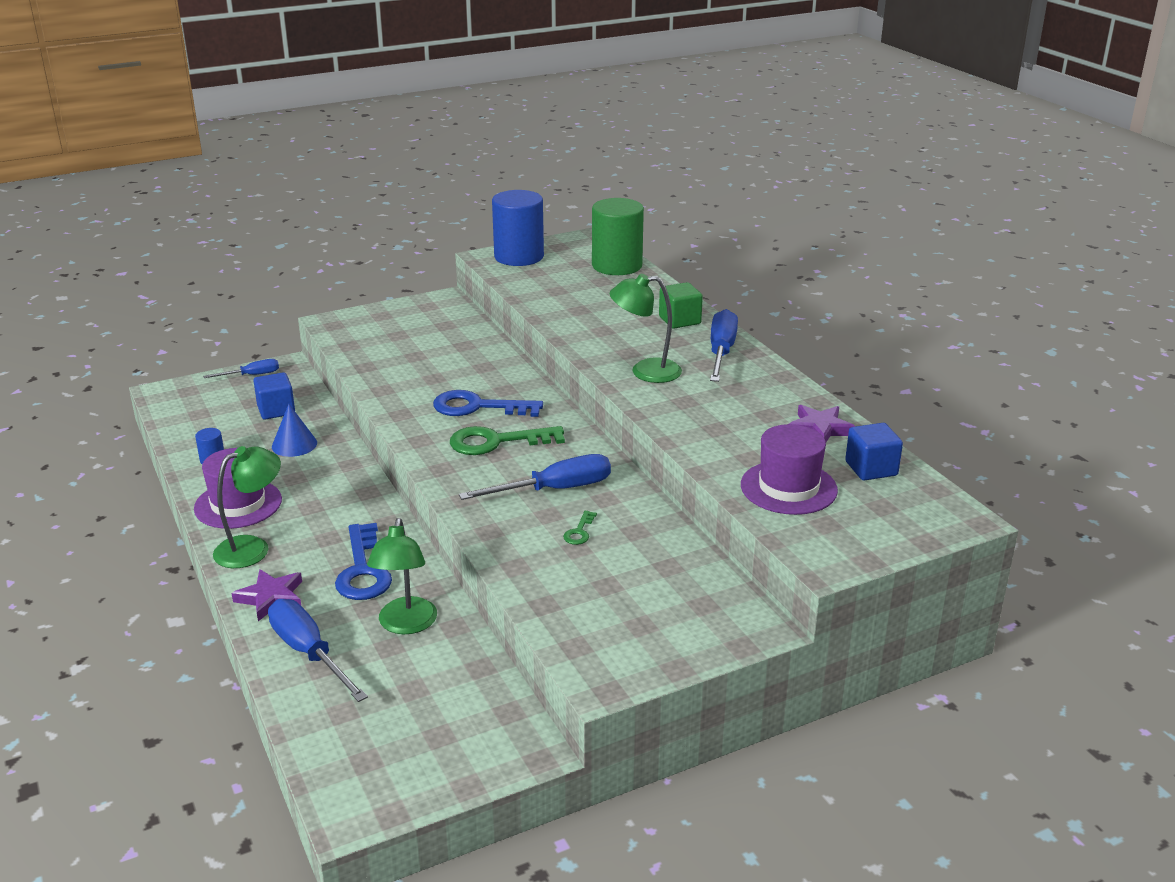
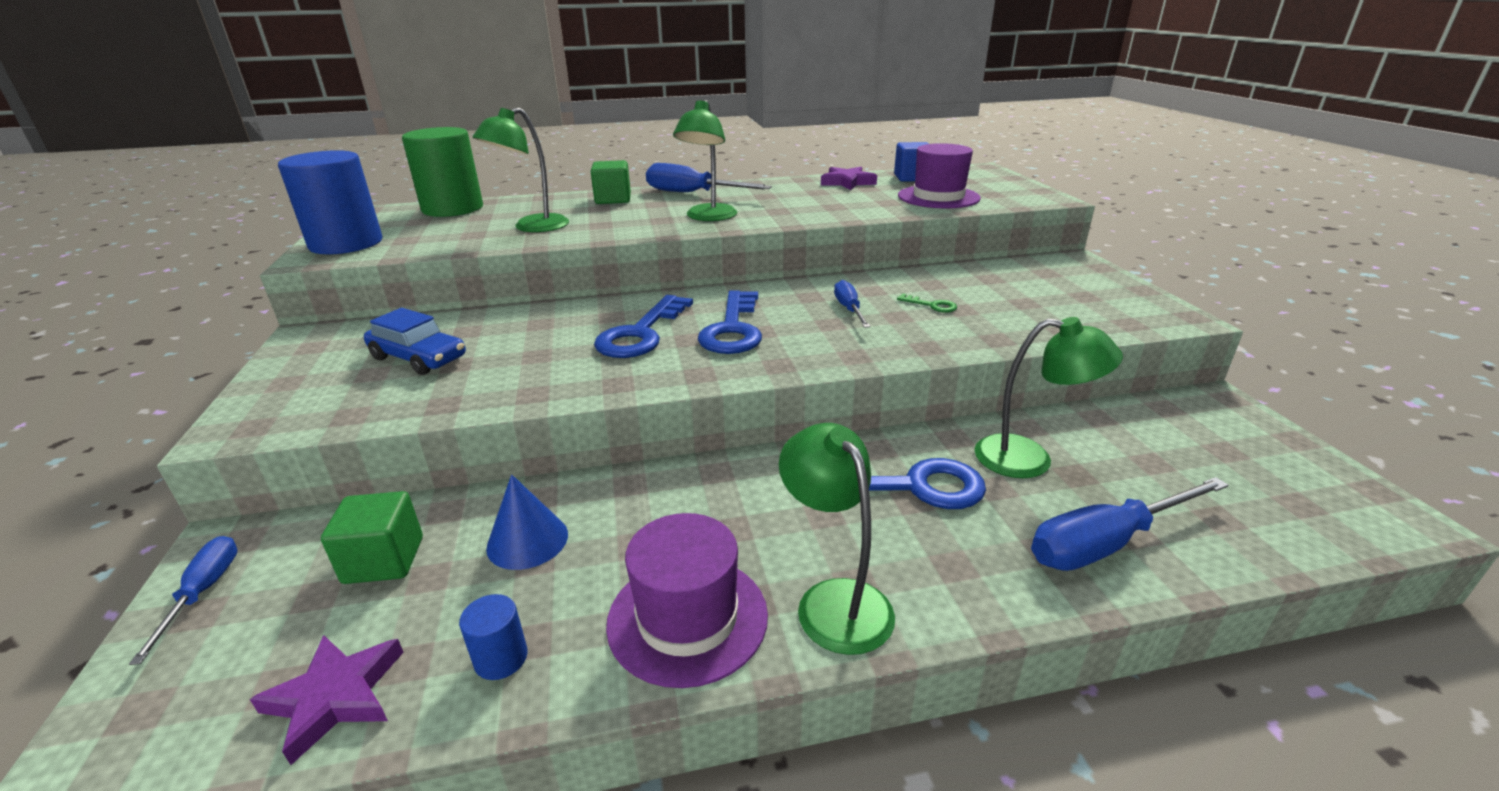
camera: 75 degrees left, 0 degrees up
(271, 598) = (978, 579): purple star -> purple star (335, 697)
(276, 410) = (384, 560): blue cube -> green cube
(420, 342) = (418, 358): none -> blue car
(497, 442) = (733, 329): green key -> blue key
(555, 490) = (849, 309): blue screwdriver -> blue screwdriver, size x0.58
(582, 306) = (532, 227): none -> green lamp

